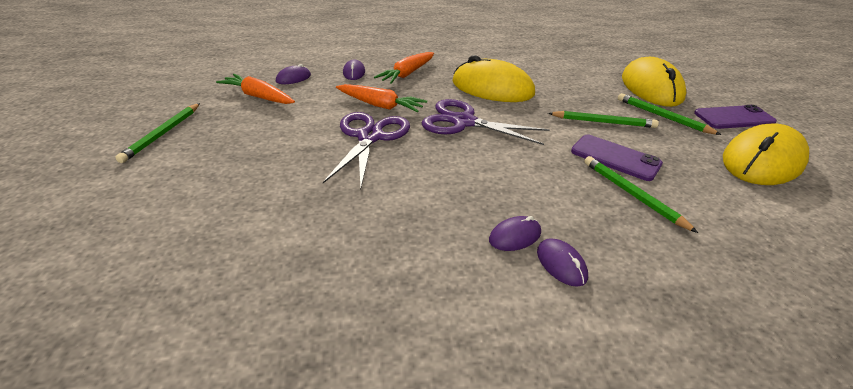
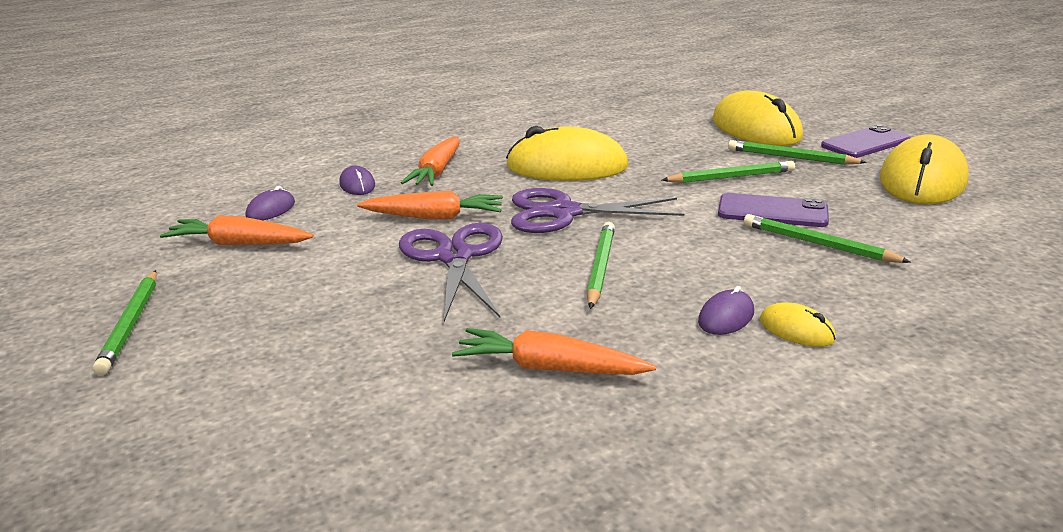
camera: 20 degrees left, 10 degrees down
(362, 239) = (549, 368): none -> orange carrot
(456, 170) = (601, 267): none -> green pencil
(561, 264) = (797, 330): purple mouse -> yellow mouse

